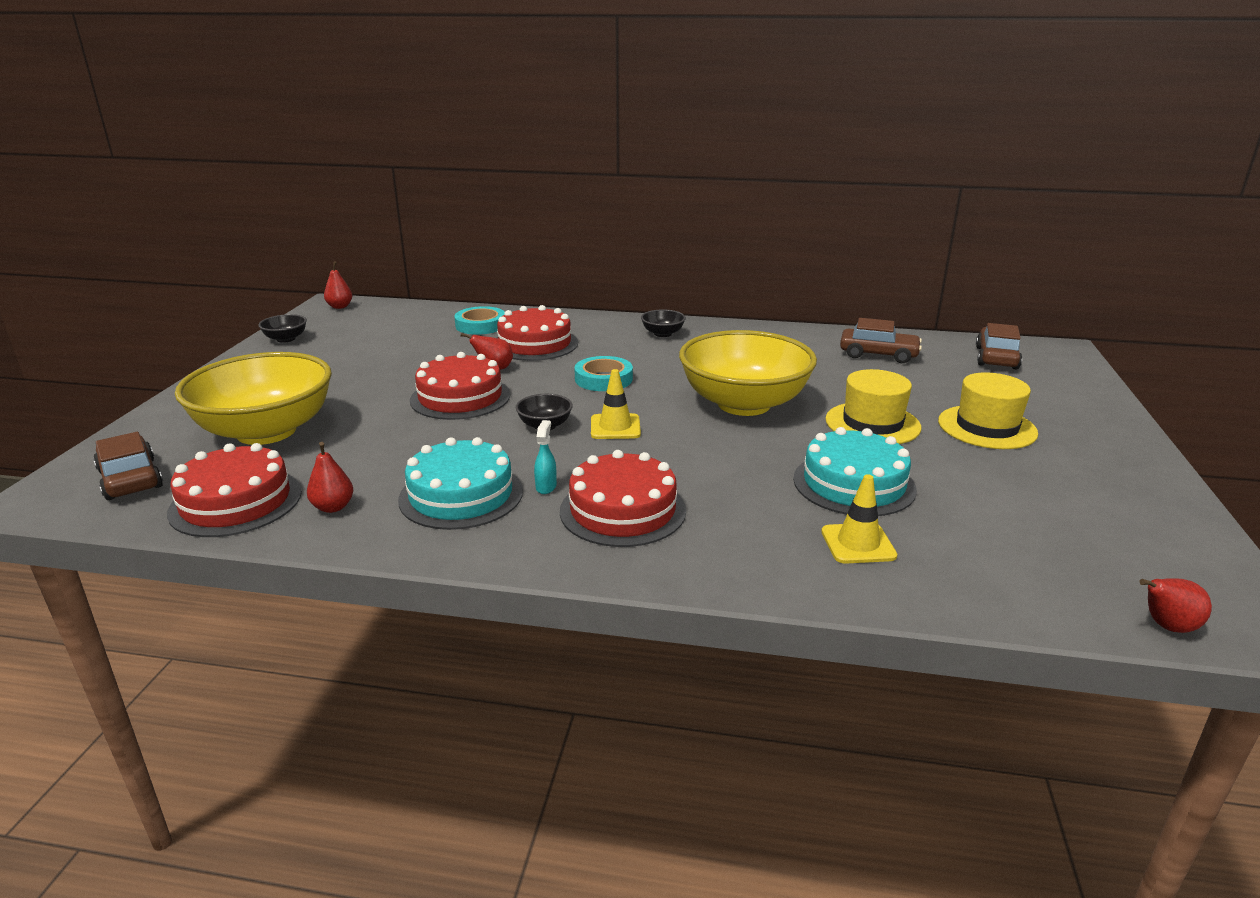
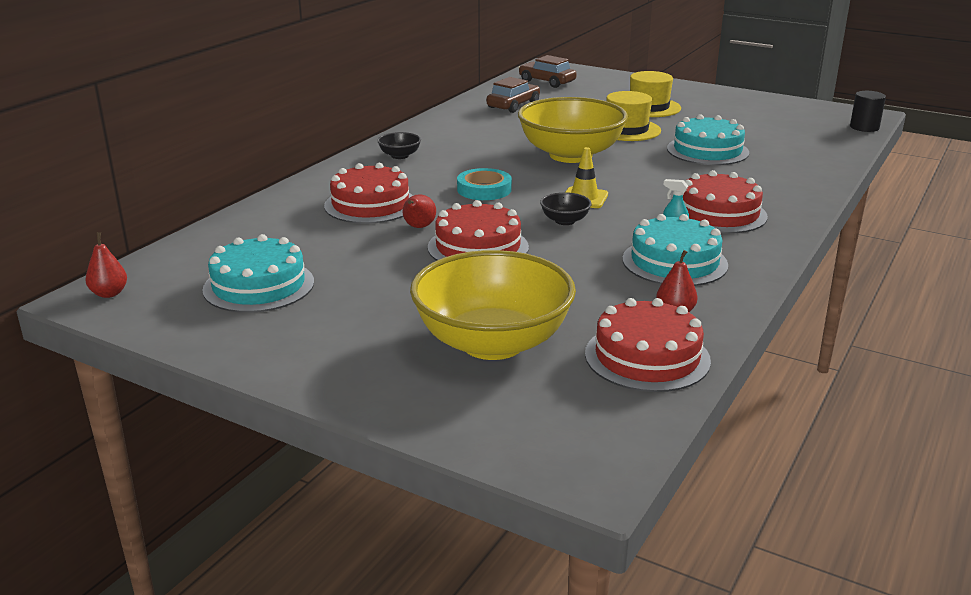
camera: 70 degrees left, 0 degrees up
(130, 479) = (568, 418): brown car -> none
(286, 339) = (199, 331): black bowl -> none
(360, 340) = (259, 285): none -> turquoise cake
(480, 325) = (286, 222): turquoise tape -> none
(858, 544) = (779, 164): yellow traffic cone -> none
(1166, 626) = (864, 127): red pear -> black cylinder

